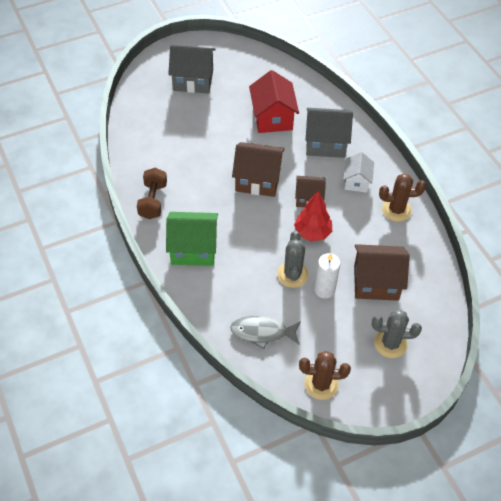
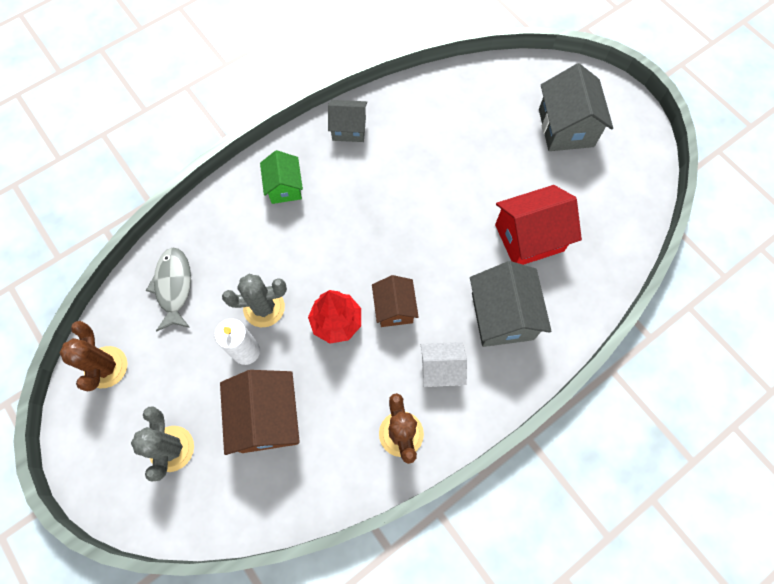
camera: 80 degrees right, 15 degrees up
(153, 201) = (349, 129): brown dumbbell -> grey house
(193, 249) = (284, 187): green house -> green house, size x0.62
(258, 180) = (411, 239): brown house -> none

